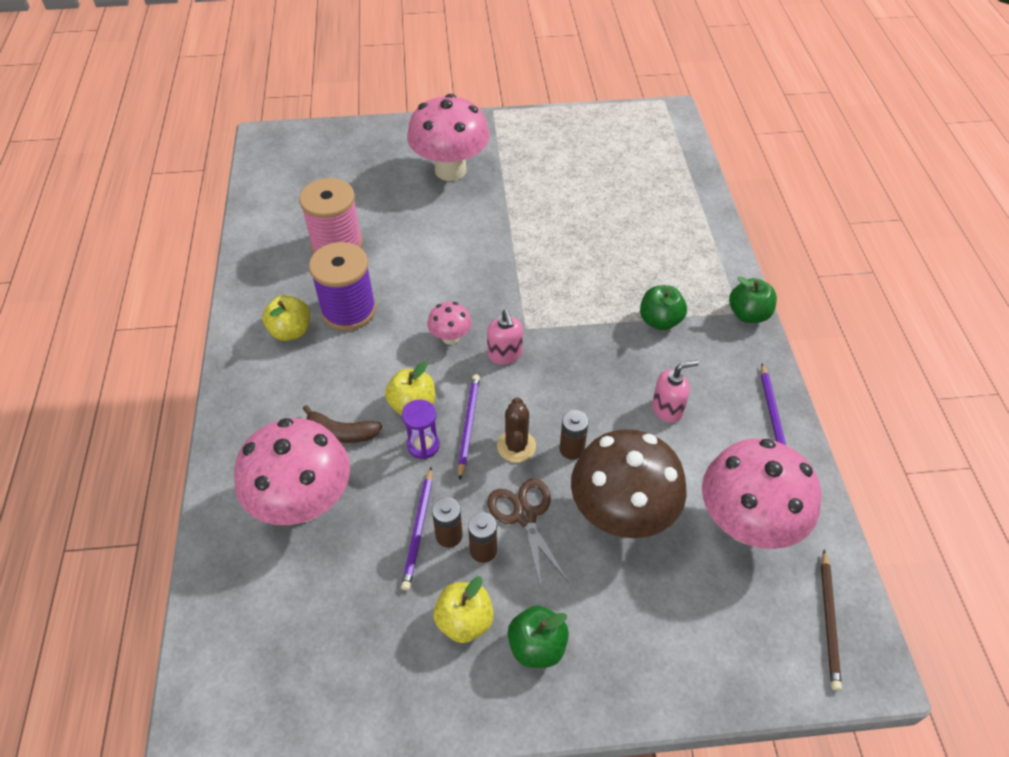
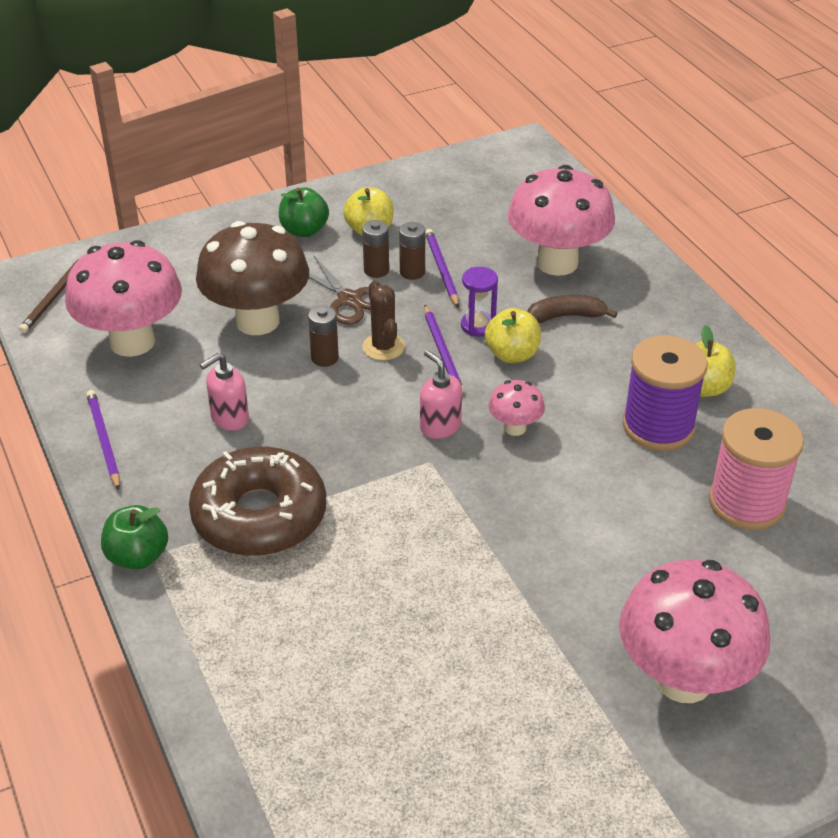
camera: 160 degrees right, 10 degrees down
(660, 321) = (259, 516): green apple -> brown donut
(829, 621) = (55, 296): brown pencil -> brown pencil turned 150 degrees counterclockwise

